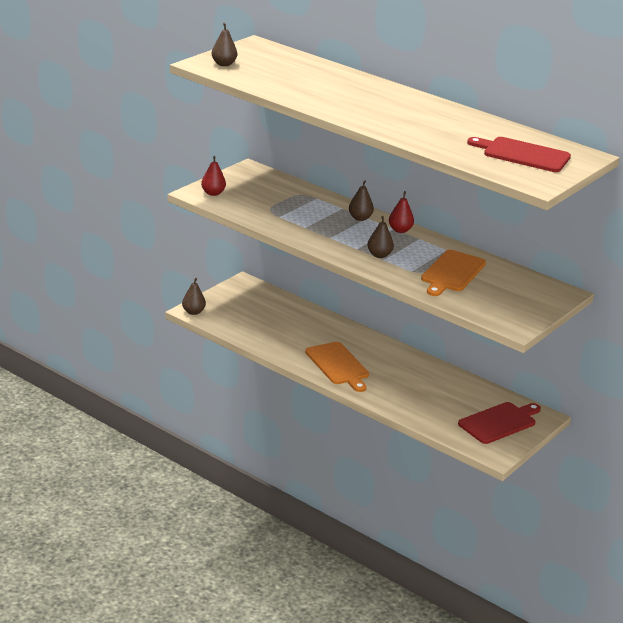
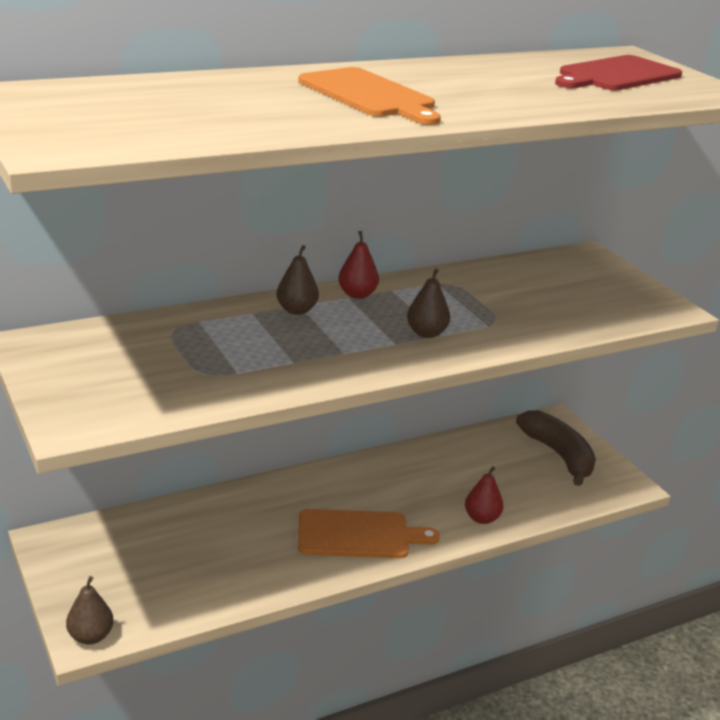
camera: 65 degrees left, 0 degrees up
(213, 193) = (89, 408): red pear -> red pear (481, 518)
(224, 64) = (77, 134): brown pear -> none
(452, 273) = (506, 301): orange cutting board -> orange cutting board (369, 95)
(499, 422) = (558, 455): red cutting board -> brown banana

